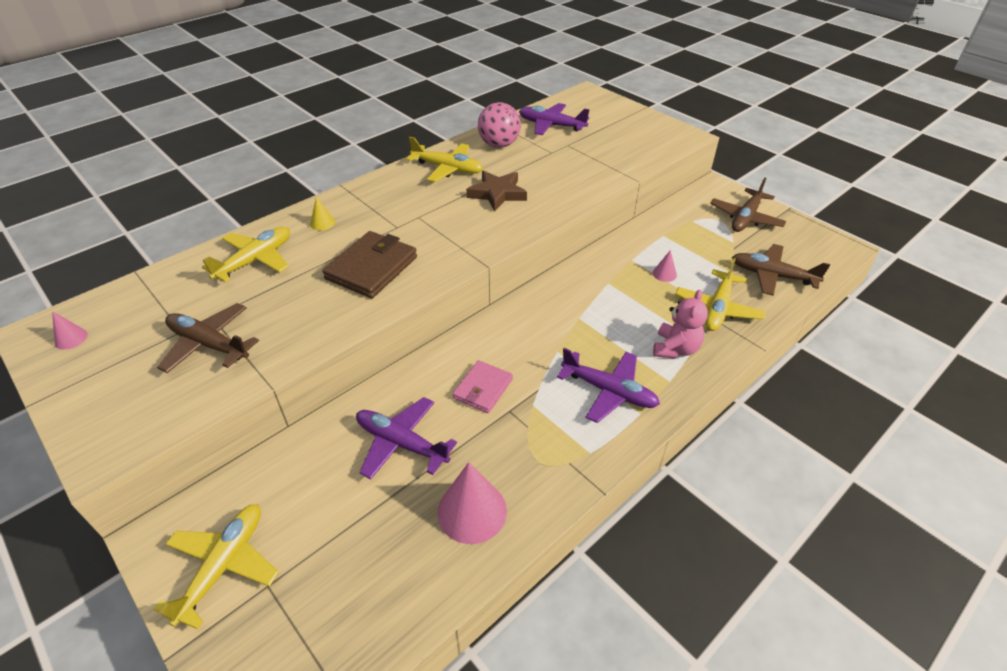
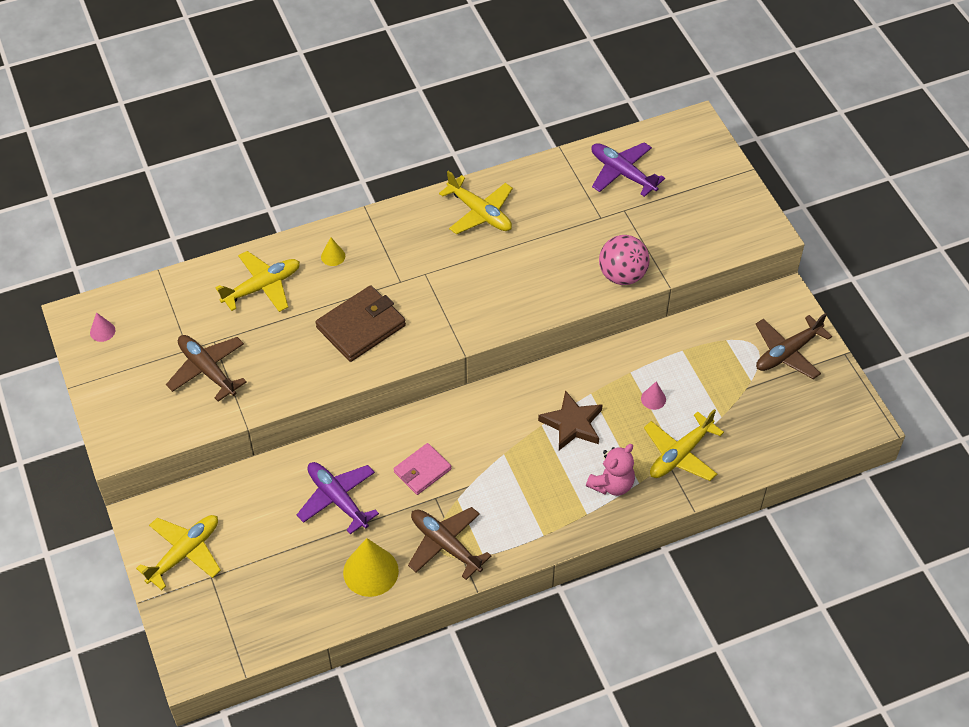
camera: 20 degrees right, 10 degrees up
(472, 511) = (370, 571): pink cone -> yellow cone
(497, 193) = (515, 264): brown star -> brown star (572, 424)
(499, 145) = (550, 189): pink ball -> pink ball (622, 275)
(609, 391) = (528, 507): purple plane -> none
(772, 275) = (761, 433): brown plane -> brown plane (445, 544)

